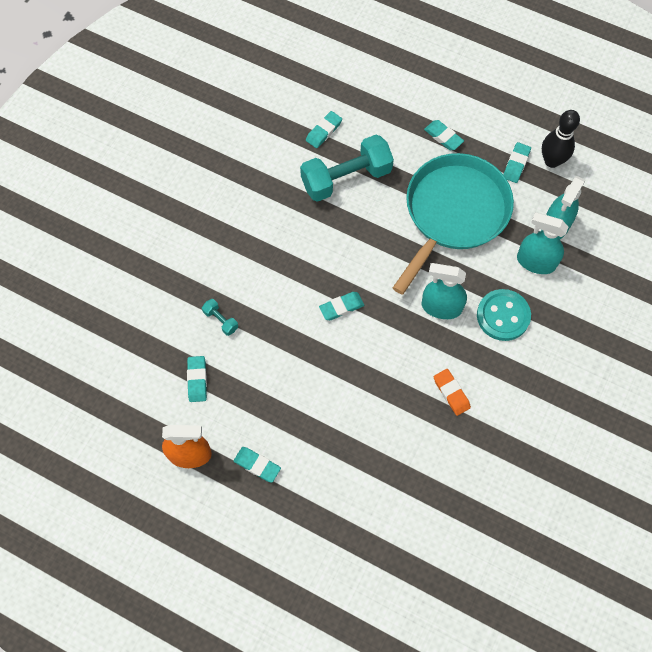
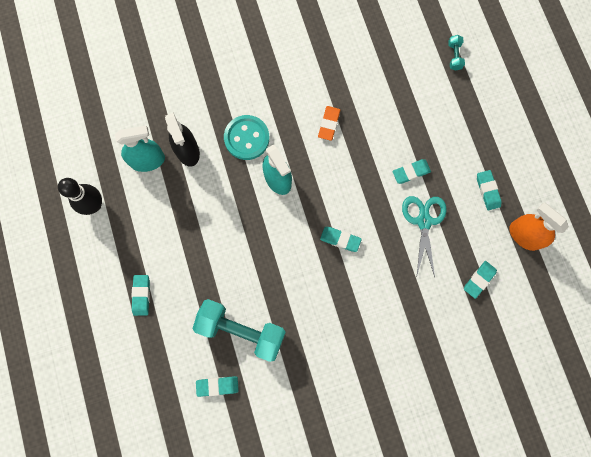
camera: 135 degrees left, 10 degrees up
(221, 320) = (427, 307): turquoise dumbbell -> turquoise dumbbell (454, 56)
(288, 386) = (423, 221): none -> turquoise scissors
(454, 212) = (199, 233): turquoise pan -> none
(516, 164) = (119, 226): turquoise eraser -> turquoise eraser (411, 172)
(536, 262) = (187, 151): turquoise spray bottle -> black spray bottle

